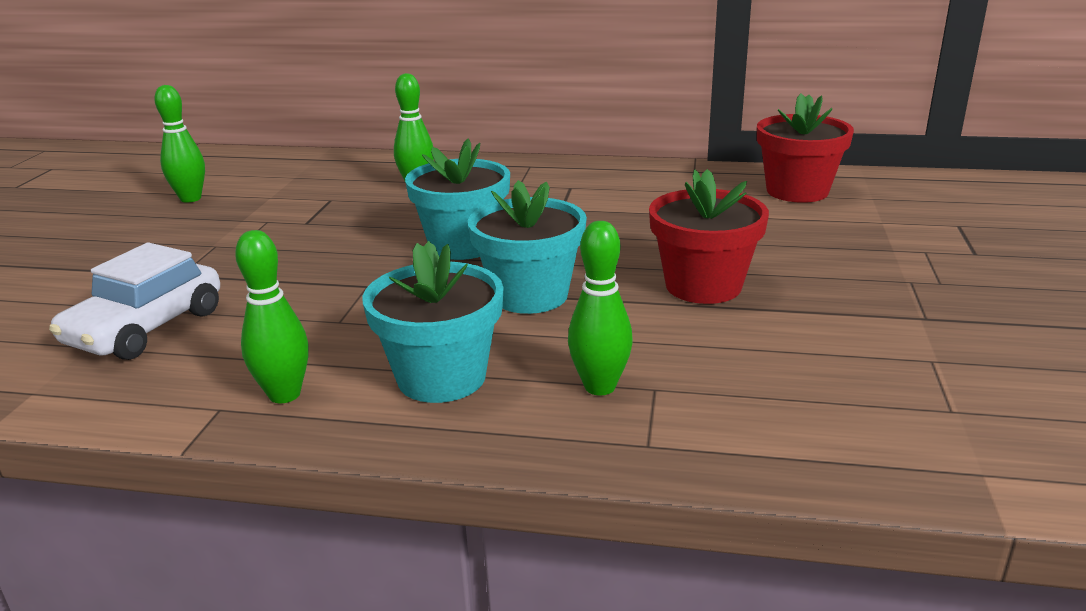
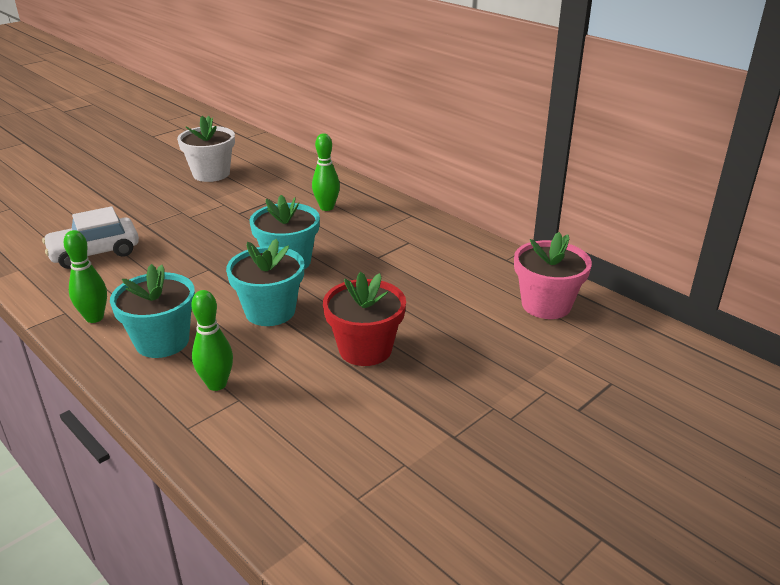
camera: 35 degrees right, 5 degrees up
(191, 198) = (211, 174): green bowling pin -> white flower pot
(797, 191) = (546, 305): red flower pot -> pink flower pot

